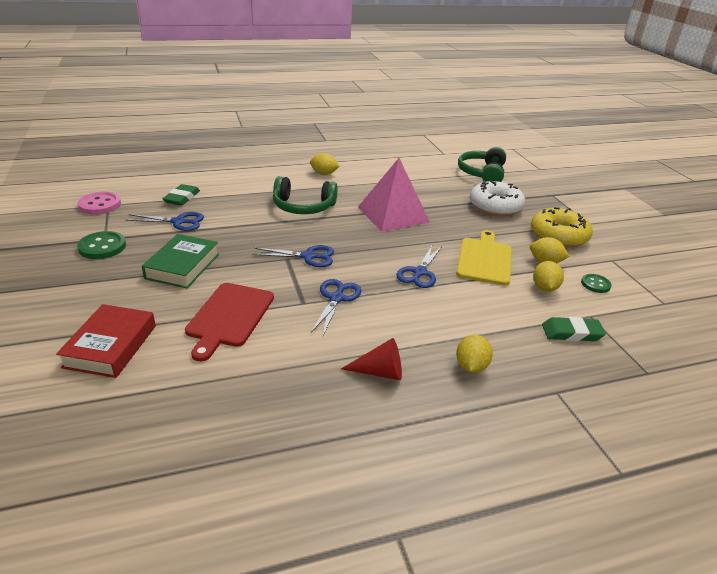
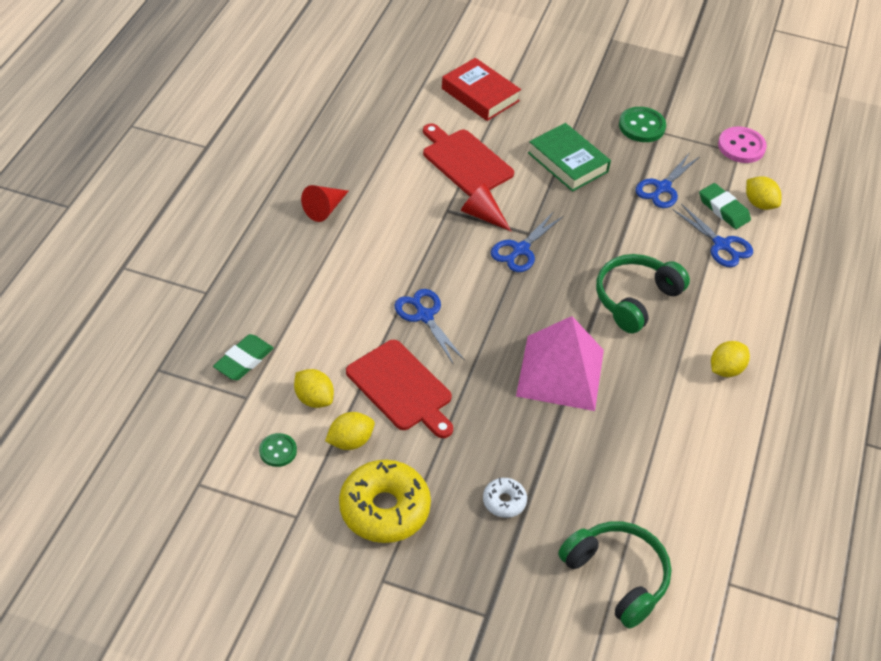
camera: 125 degrees right, 15 degrees up
(290, 284) = (482, 215): none -> red cone
(336, 298) = (435, 233): blue scissors -> blue scissors (721, 245)
(471, 366) = (279, 262): yellow lemon -> yellow lemon (759, 204)
(484, 259) = (401, 388): yellow cutting board -> red cutting board
(495, 207) = (504, 501): white donut -> white donut, size x0.49

